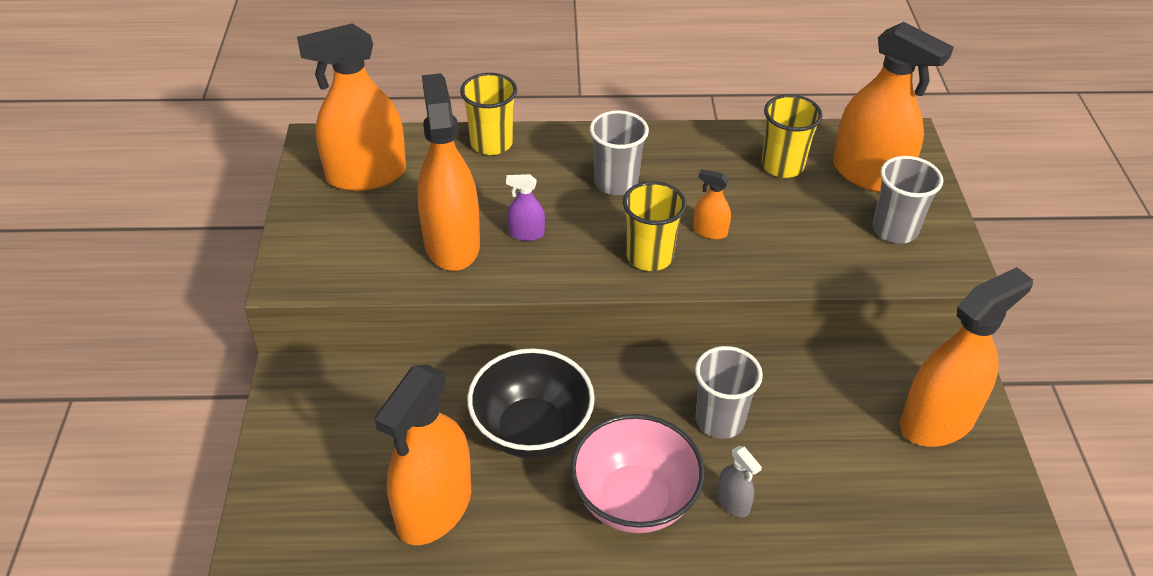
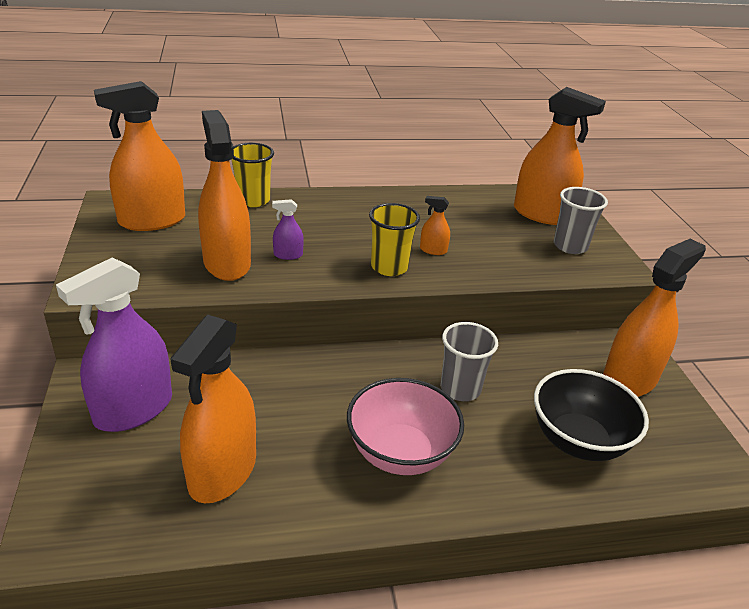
camera: 10 degrees left, 10 degrees down
(342, 424) = (134, 409): none -> purple spray bottle
(531, 430) = (304, 404): black bowl -> black bowl (578, 440)
(616, 183) = (354, 222): grey cup -> none
(733, 502) = (484, 449): grey spray bottle -> none
(782, 166) = (477, 210): yellow cup -> none

